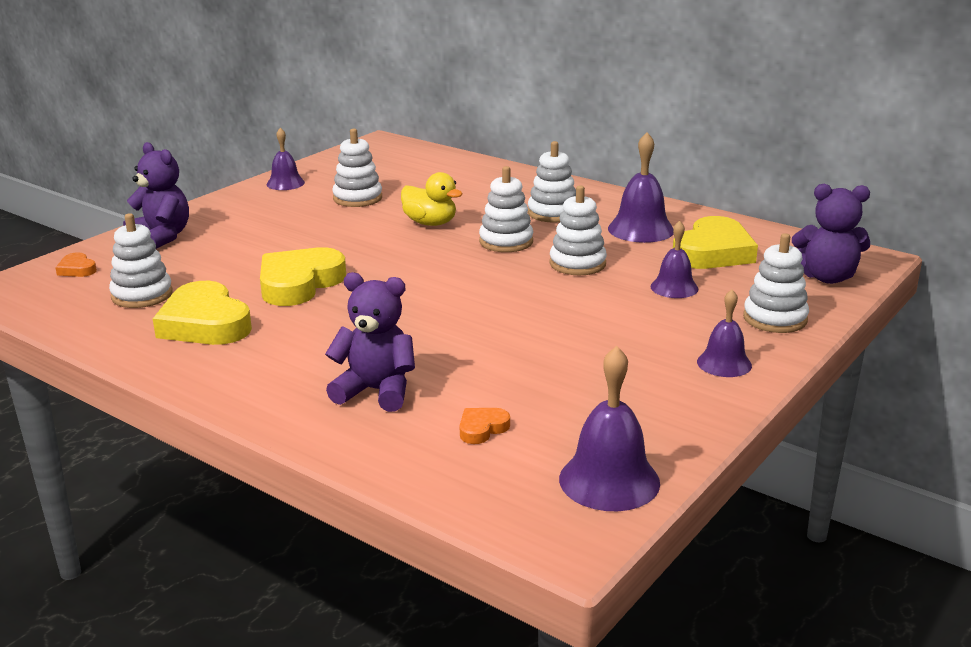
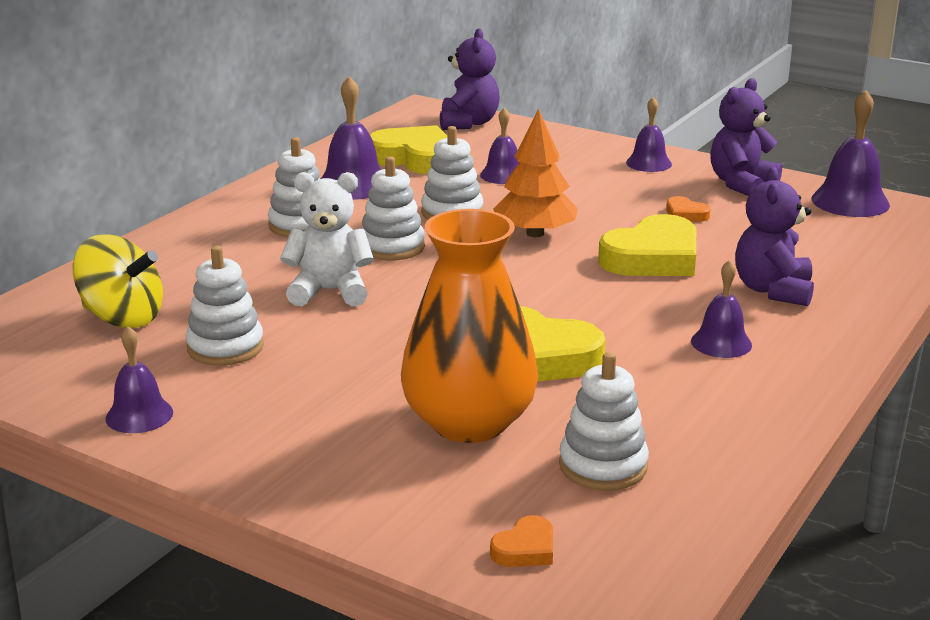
camera: 95 degrees left, 0 degrees up
(161, 237) = (384, 493): purple teddy bear -> purple teddy bear (741, 184)
(205, 323) = (670, 403): yellow heart -> yellow heart (653, 258)
(223, 260) = (469, 422): none -> orange vase
(285, 353) = (721, 343): none -> purple bell
(409, 173) = (122, 318): none -> yellow spinning top
(430, 223) = (330, 291): yellow duck -> white teddy bear
(482, 429) = (808, 244): orange heart -> orange heart (685, 214)
(527, 294) = (535, 233): none -> orange tree
(775, 319) = (559, 144): white stacking toy -> none

